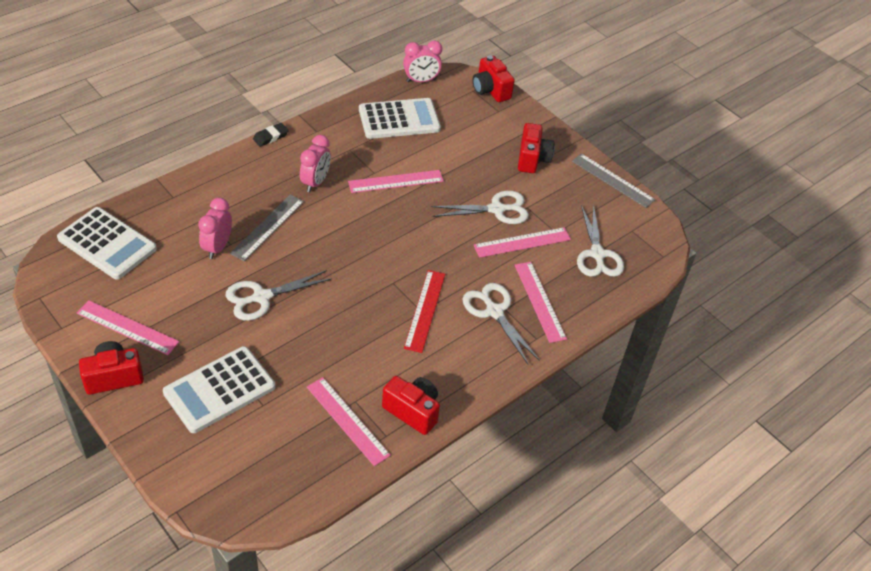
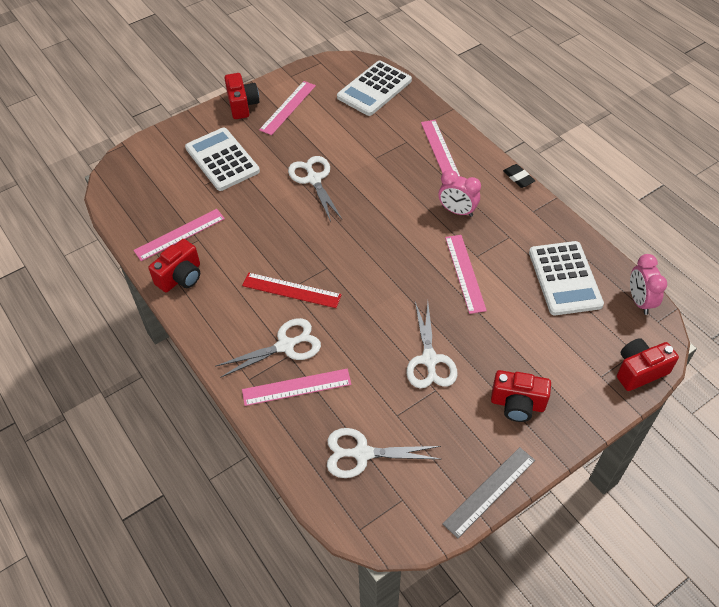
camera: 100 degrees right, 5 degrees up
(217, 247) = (371, 150): pink clock -> none
(268, 227) = (396, 180): grey ruler -> none
(522, 242) = (380, 379): pink ruler -> pink ruler (440, 150)

